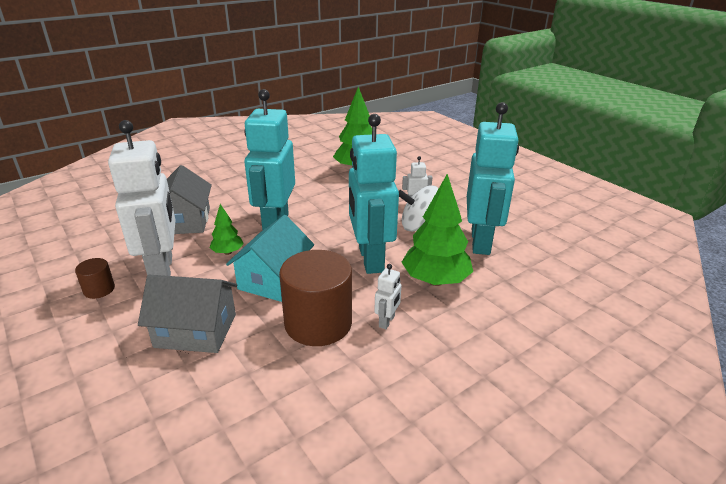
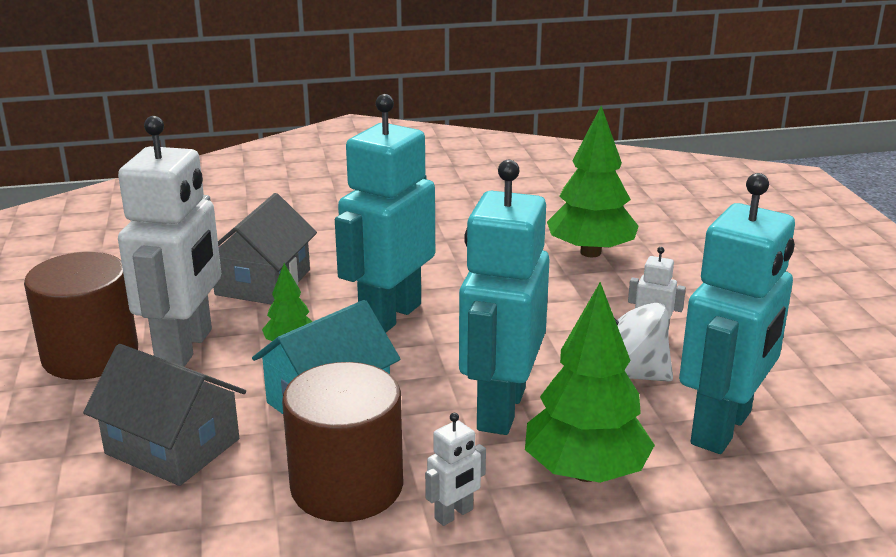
camera: 25 degrees right, 5 degrees down
(99, 289) = (90, 355): brown cylinder -> brown cylinder, size x2.14

